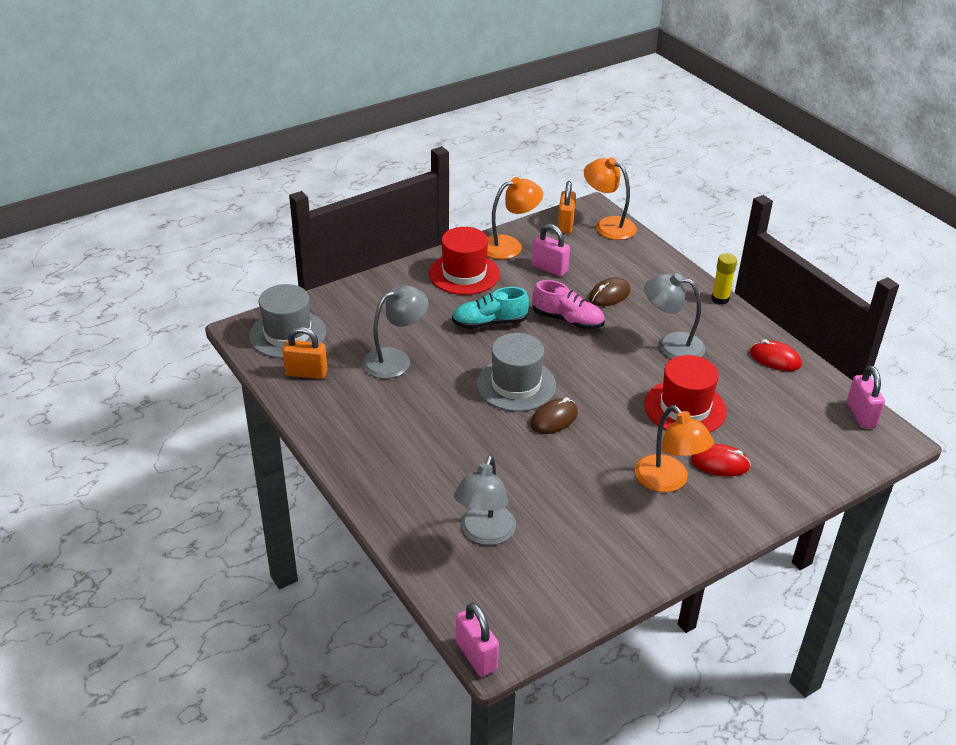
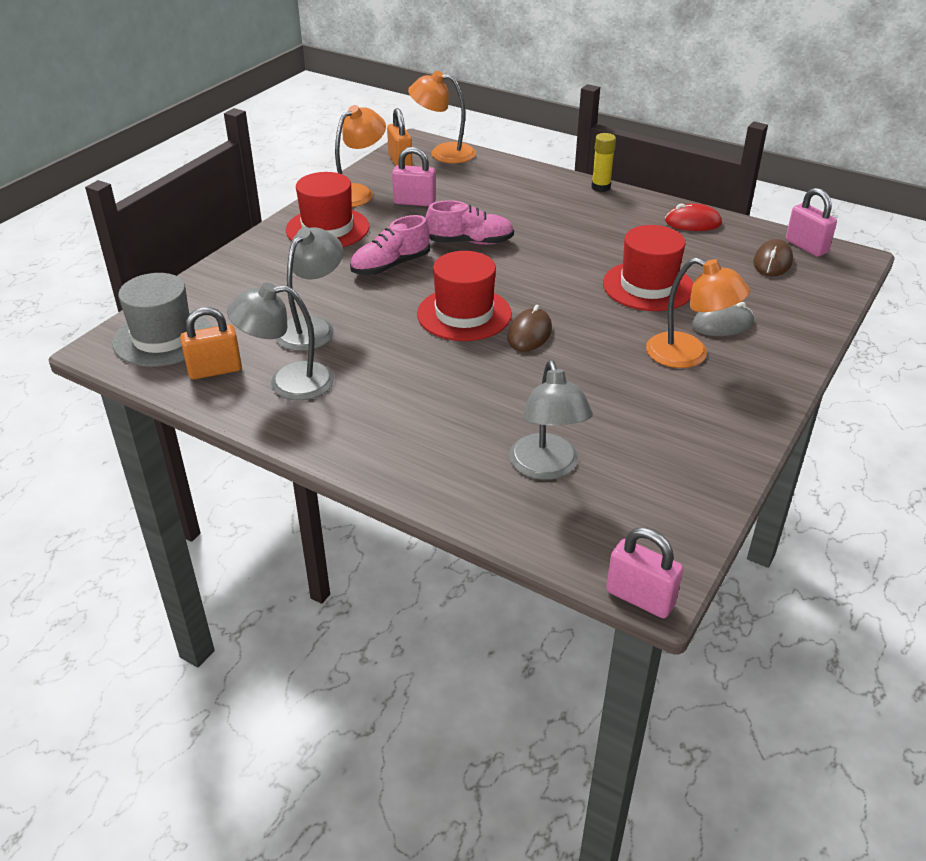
camera: 25 degrees left, 0 degrees up
(489, 323) = (390, 266): turquoise shoe -> pink shoe
(516, 385) = (464, 314): grey hat -> red hat
(609, 295) = (493, 210): brown mouse -> brown mouse (772, 262)
(671, 345) = (589, 237): grey lamp -> grey lamp (288, 382)
(720, 463) = (722, 324): red mouse -> grey mouse

